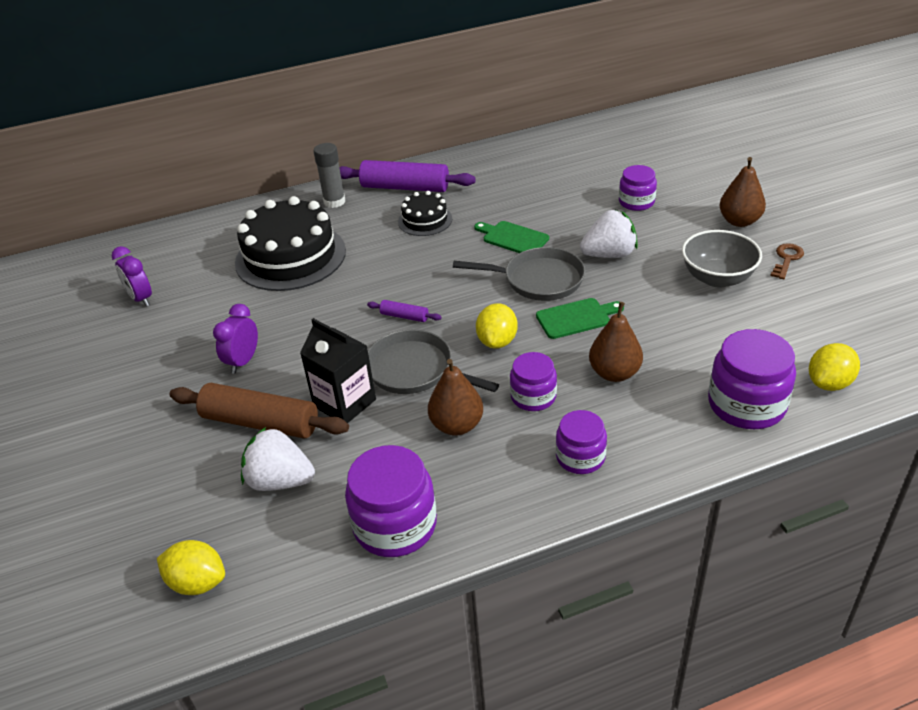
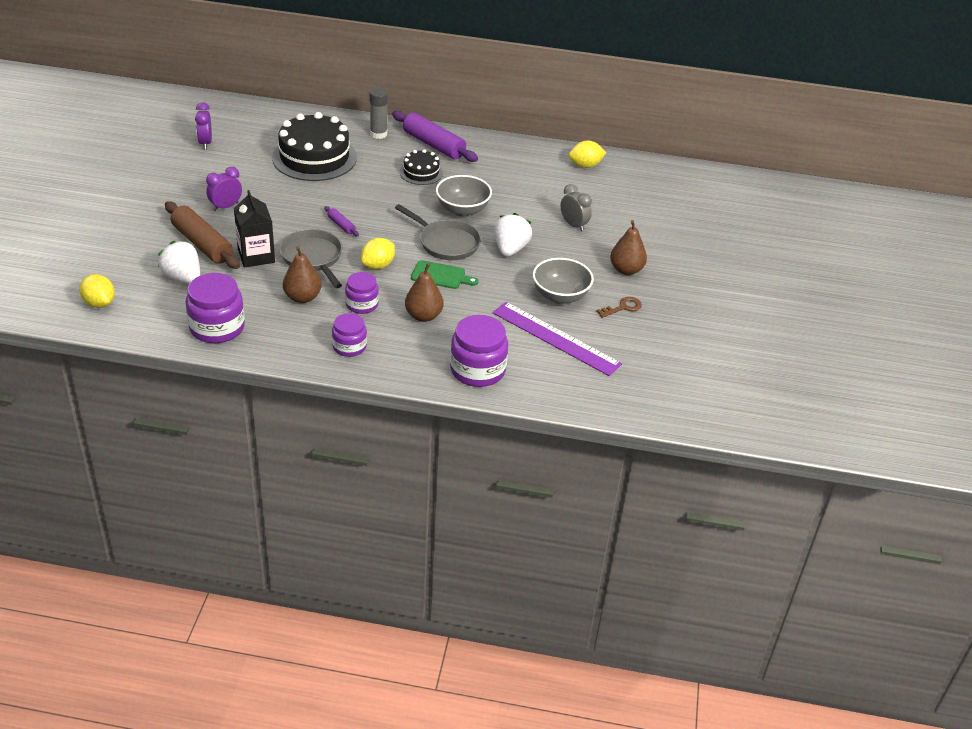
camera: 25 degrees right, 0 degrees up
(513, 238) = (462, 210): green cutting board -> grey bowl
(609, 254) = (510, 249): white strawberry -> white strawberry turned 90 degrees counterclockwise
(636, 202) = (573, 225): purple jar -> grey clock
(771, 325) = (555, 338): none -> purple ruler
(829, 383) = (543, 385): yellow lemon -> yellow lemon (585, 165)

